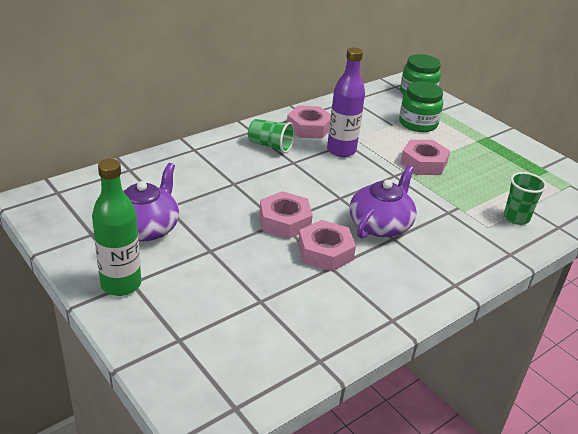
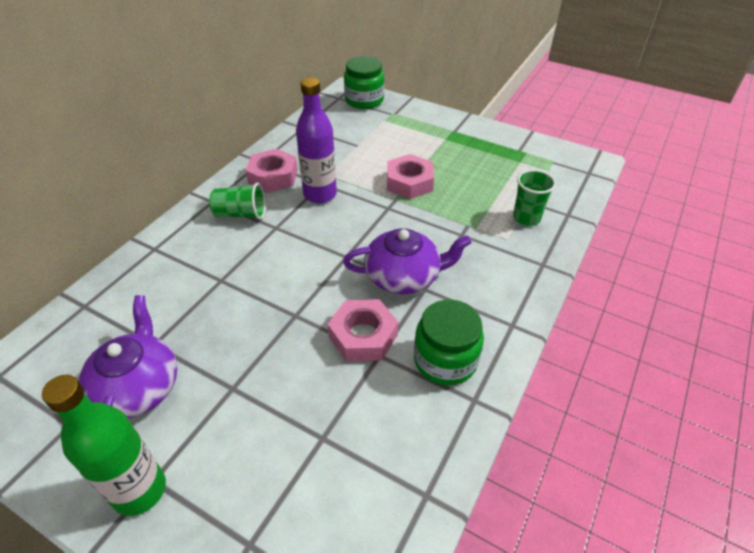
camera: 20 degrees left, 10 degrees up
(284, 221) = (300, 311): pink nut -> none
(380, 224) = (403, 276): purple teapot -> purple teapot turned 75 degrees clockwise
(418, 123) = (381, 136): green jar -> green jar (445, 360)

